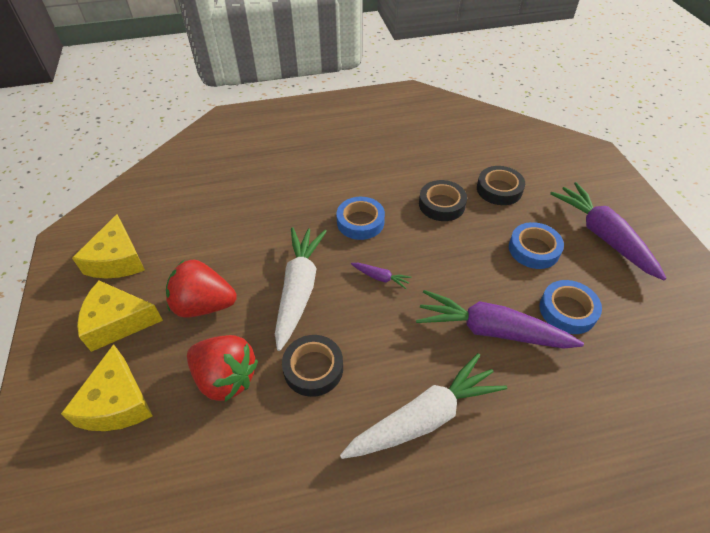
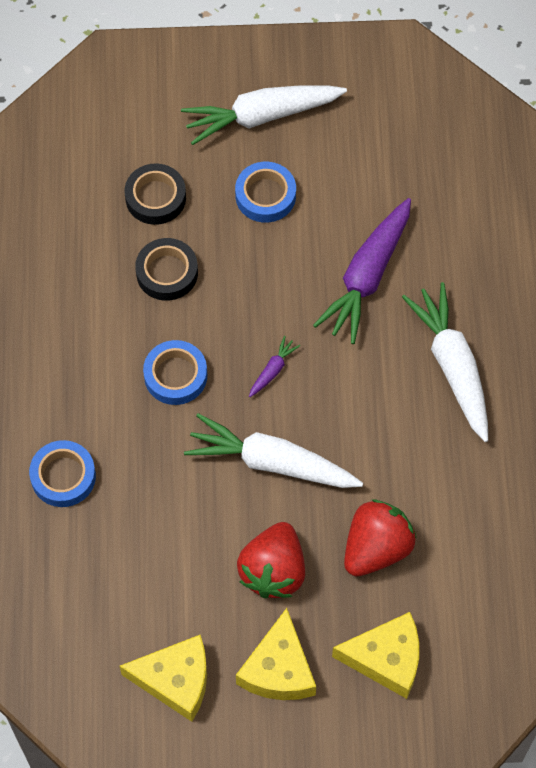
camera: 80 degrees left, 15 degrees up
(313, 368) = (380, 459): black tape -> none
(567, 310) = (356, 195): blue tape -> blue tape (63, 476)
(603, 236) = (261, 116): purple carrot -> white carrot

